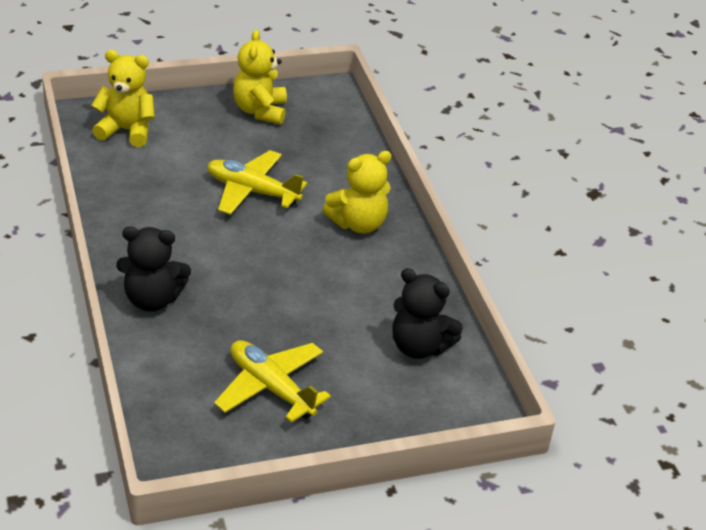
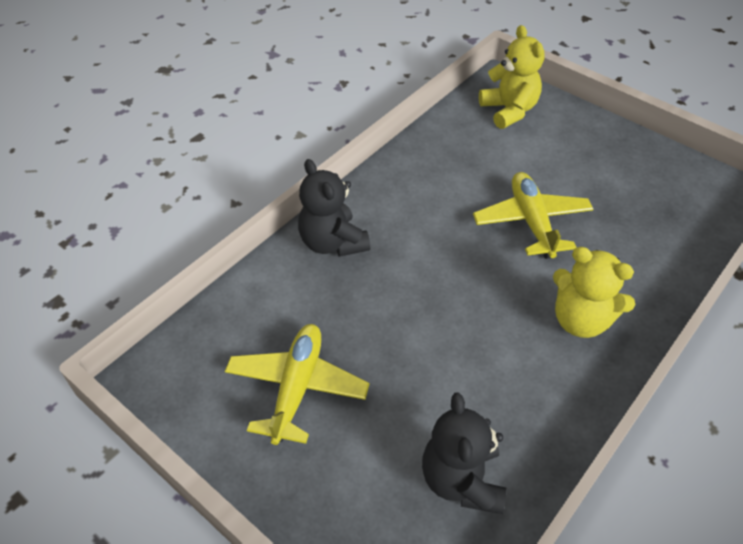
camera: 60 degrees right, 10 degrees up
(260, 111) = (638, 165): yellow teddy bear -> none

